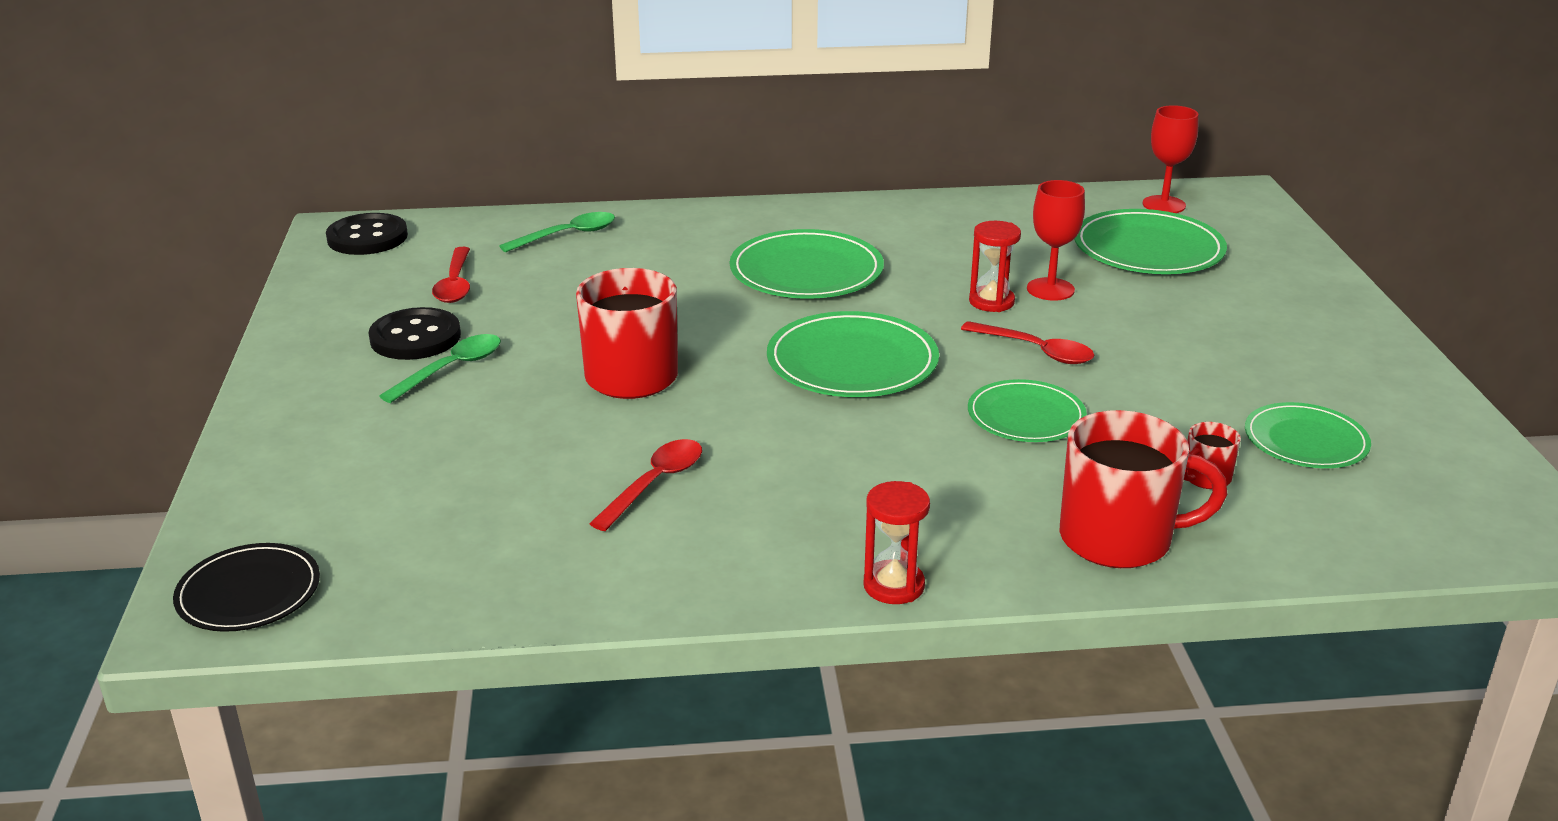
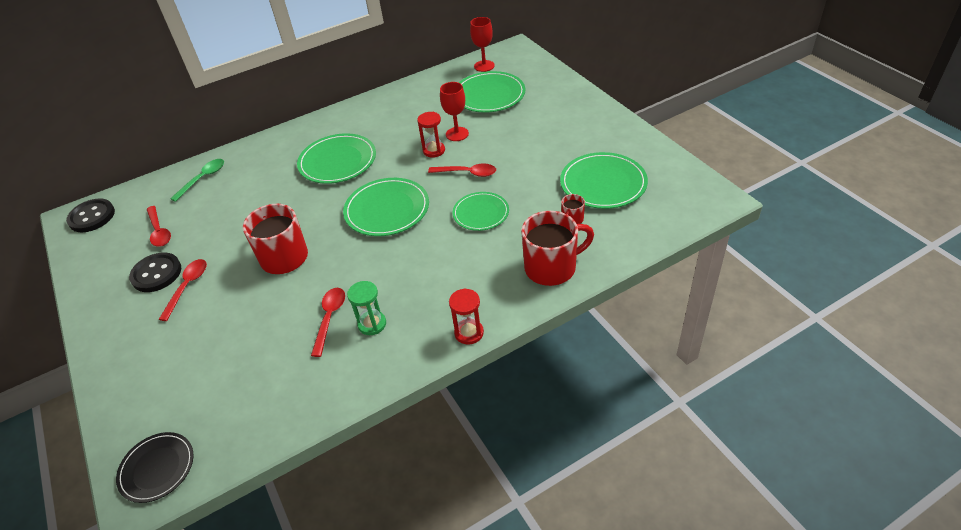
camera: 20 degrees left, 15 degrees up
(451, 369) = (187, 287): green spoon -> red spoon
(723, 515) = (372, 324): none -> green hourglass
(1305, 441) = (603, 183): green plate -> green plate, size x1.55

